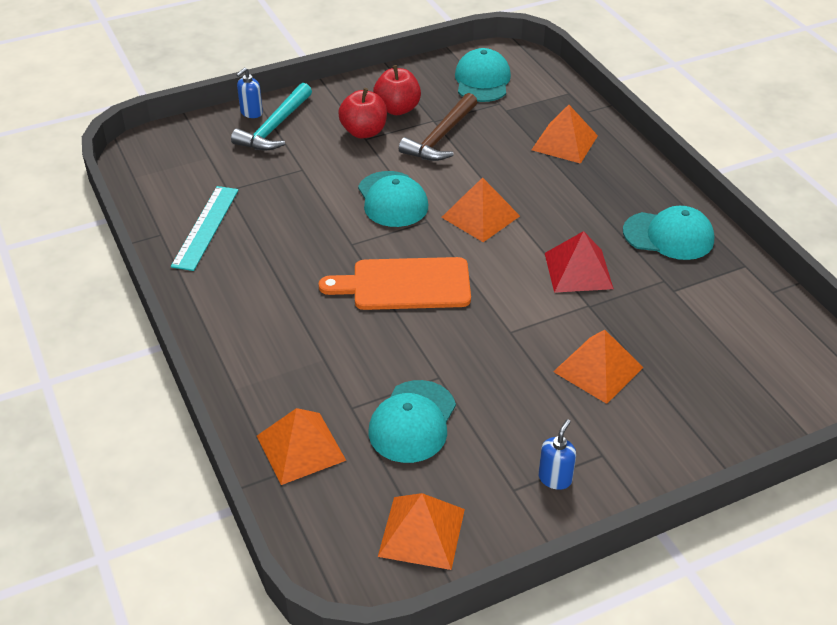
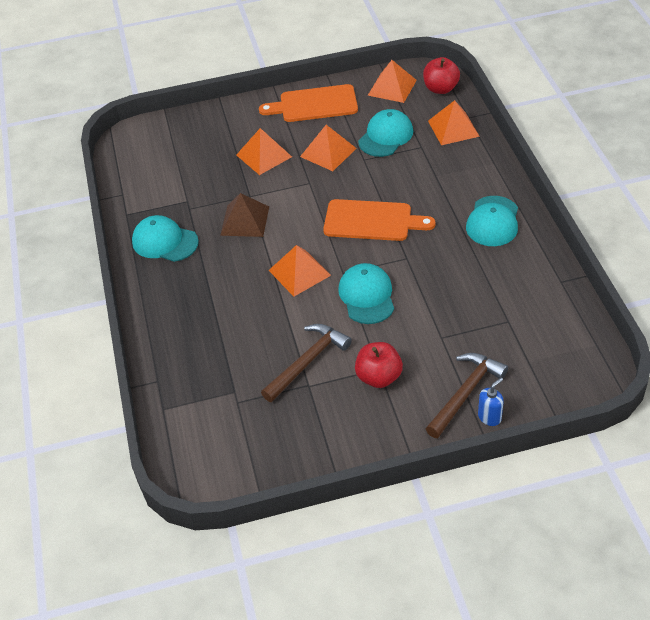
camera: 165 degrees left, 5 degrees up
(205, 227) = (524, 284): turquoise ruler -> none
(275, 127) = (465, 393): turquoise hammer -> brown hammer
(397, 109) = (340, 405): red apple -> red apple (440, 89)
(482, 80) = (242, 438): turquoise cap -> turquoise cap (493, 221)
(555, 478) = (314, 104): blue soap dispenser -> orange cutting board
(564, 142) = (198, 343): orange pyramid -> orange pyramid (328, 152)
(578, 270) = (244, 220): red pyramid -> brown pyramid

